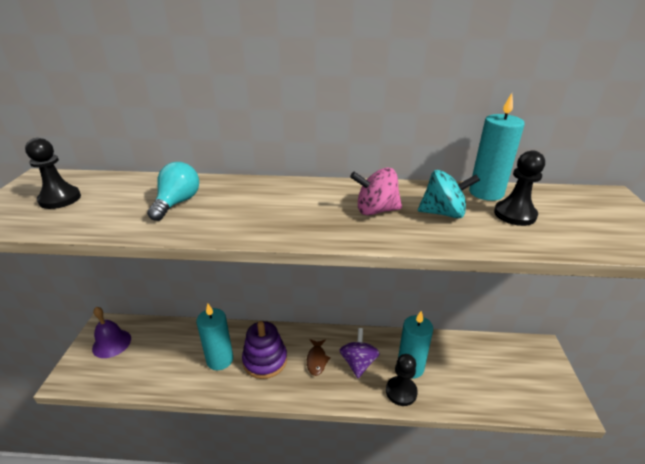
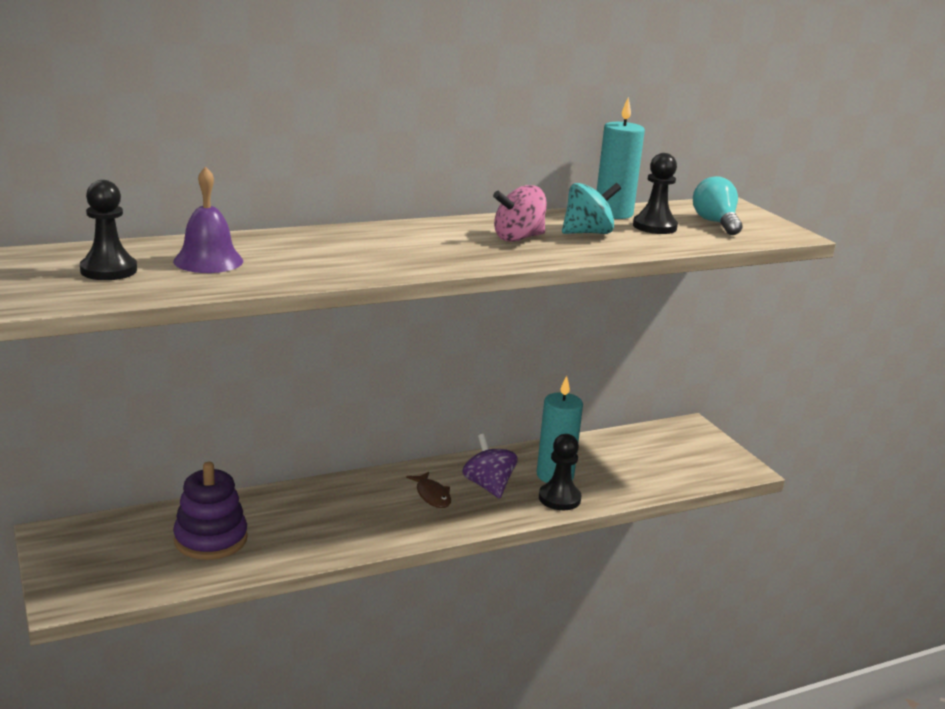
camera: 30 degrees left, 10 degrees down
(111, 343) = (95, 549): purple bell -> purple bell (208, 261)
(177, 203) = (279, 256): turquoise light bulb -> turquoise light bulb (715, 223)
(220, 359) = (294, 525): turquoise candle -> none
(265, 360) = (361, 511): purple stacking toy -> purple stacking toy (211, 539)

